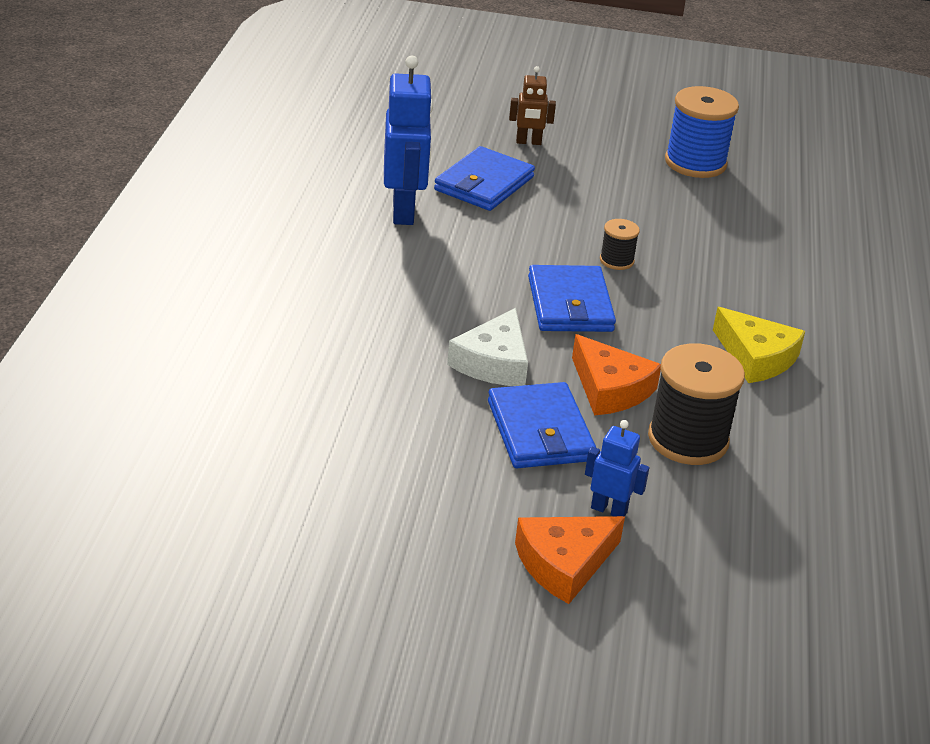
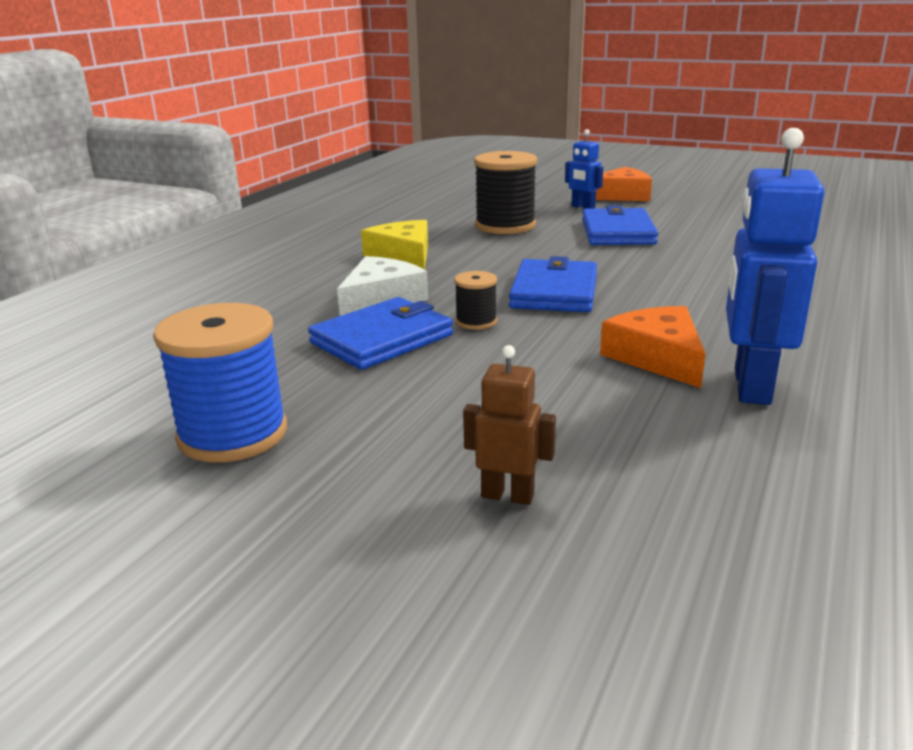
camera: 160 degrees left, 10 degrees down
(484, 184) = (619, 419): blue wallet -> blue wallet (382, 339)
(493, 362) = (647, 262): white cheese -> white cheese (381, 298)
(610, 389) = (548, 246): orange cheese -> orange cheese (657, 357)

